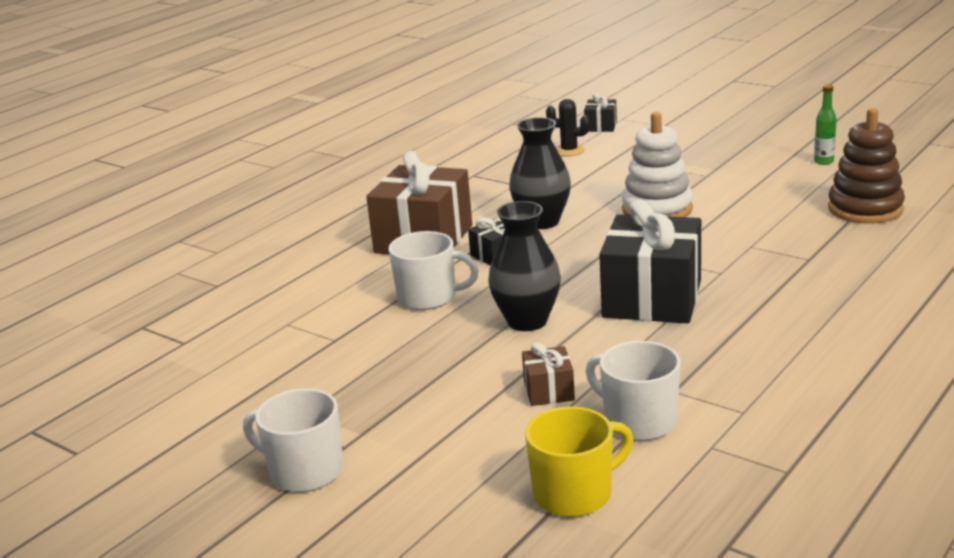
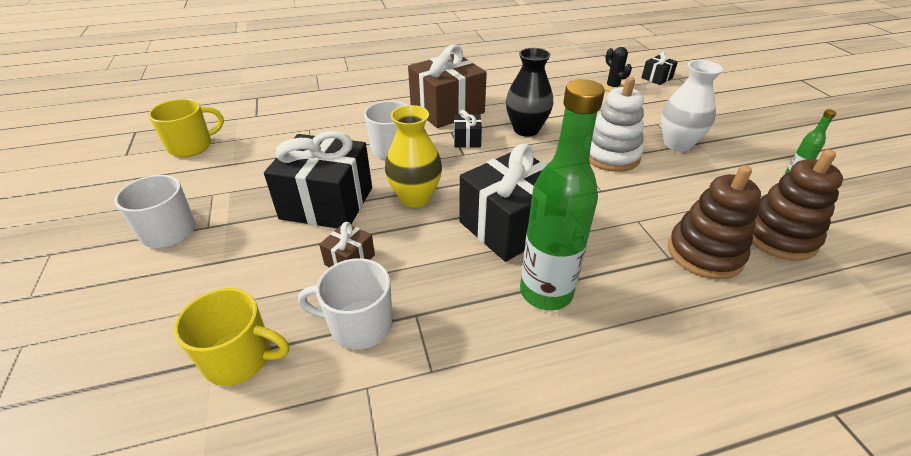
camera: 35 degrees right, 15 degrees up
(158, 404) = (192, 146): none -> yellow mug
(442, 367) = (327, 203): none -> black gift
(527, 321) = (415, 197): black vase -> yellow vase
(638, 421) = (359, 325): white mug -> white mug turned 75 degrees counterclockwise
(701, 176) = (677, 144): none -> white vase
(752, 325) = (546, 292): none -> green bottle
(829, 244) = (704, 253): none -> brown stacking toy

